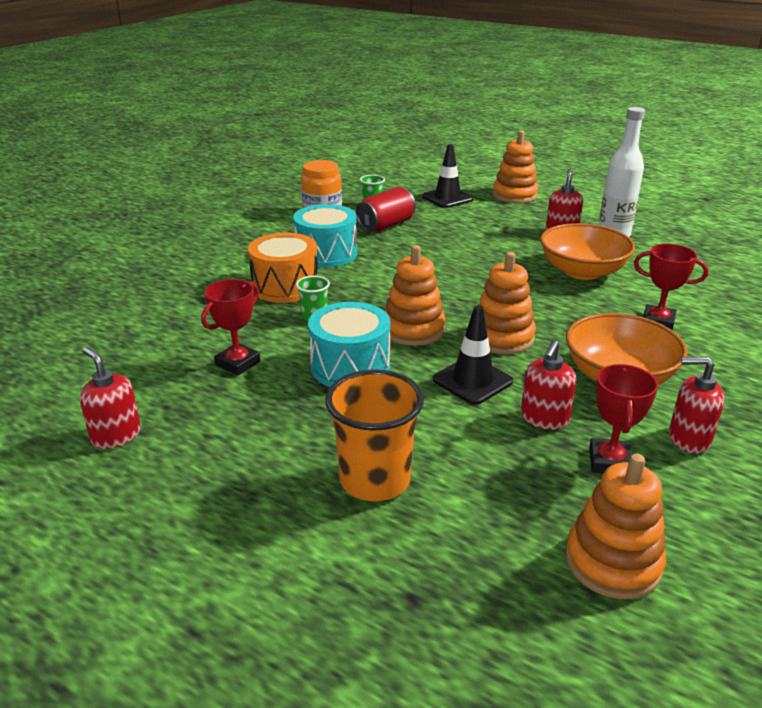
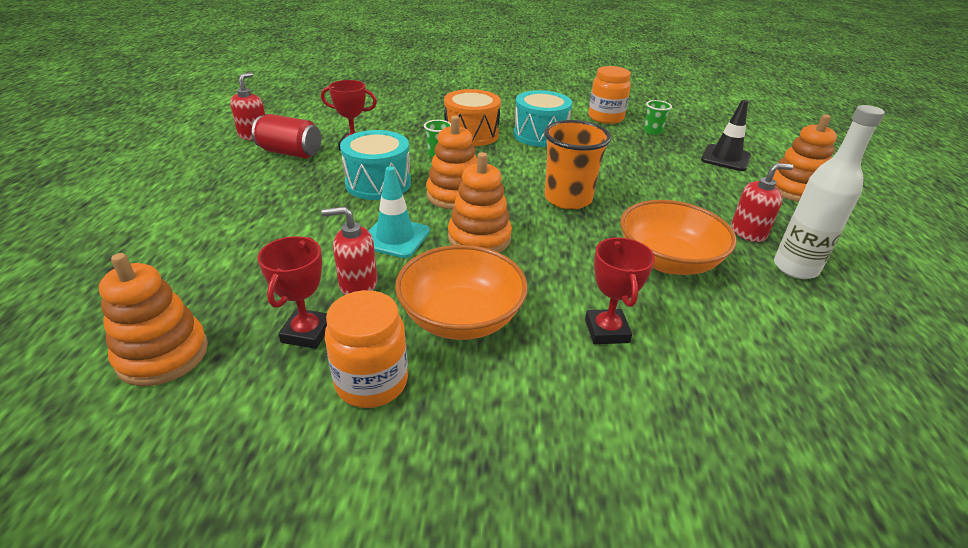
camera: 60 degrees right, 5 degrees up
(375, 480) = (239, 225): orange cup -> orange cup (568, 199)
(386, 225) = (623, 145): red can -> red can (290, 152)
(472, 380) = (395, 237): black traffic cone -> turquoise traffic cone
(609, 462) = (307, 333): red trophy -> red trophy turned 60 degrees counterclockwise
(688, 439) = (371, 382): red soap dispenser -> orange jar

